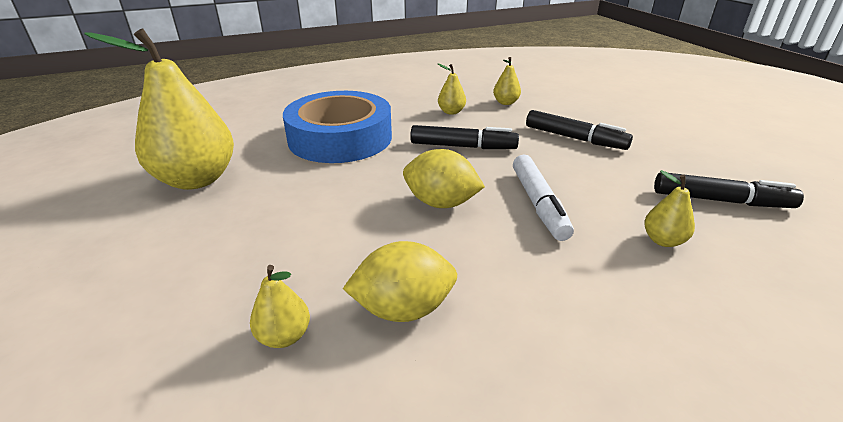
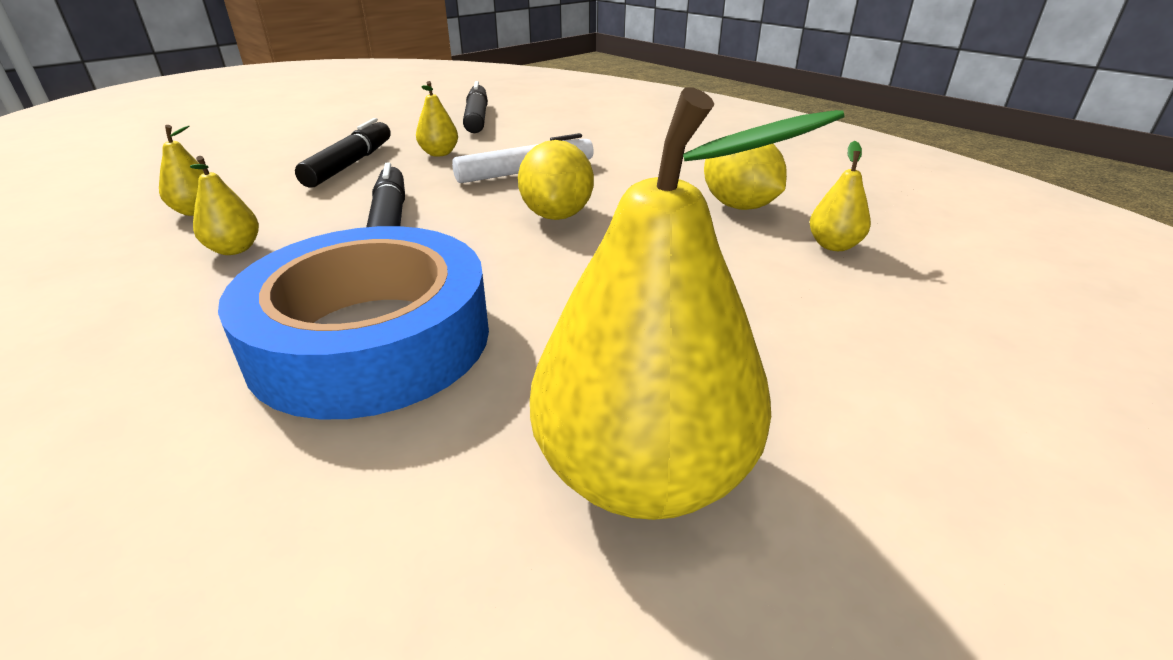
camera: 110 degrees left, 0 degrees up
(663, 240) = (554, 134): yellow pear -> yellow pear (439, 153)

